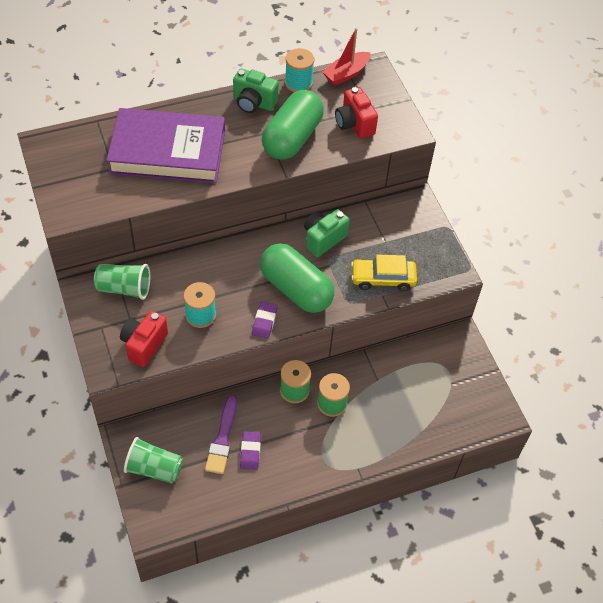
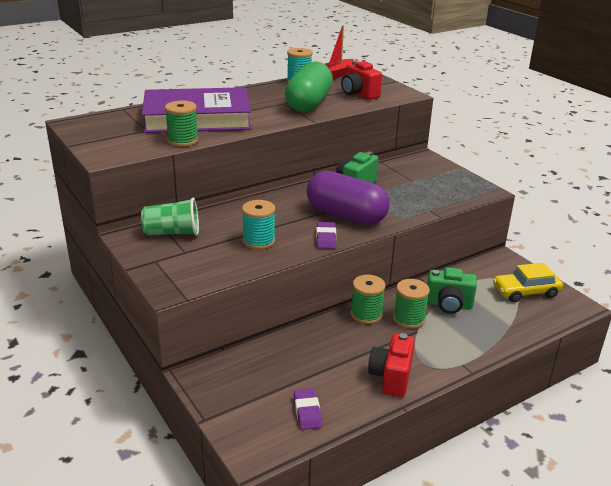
camera: 10 degrees left, 25 degrees down
(143, 195) = (183, 141): none -> green spool
(144, 345) = (206, 267): red camera -> red camera (391, 377)
(154, 468) = (239, 398): green cup -> none
(222, 438) = (307, 361): purple brush -> none
(250, 452) = (342, 368): purple eraser -> purple eraser (307, 412)
(253, 103) = (265, 91): green camera -> green camera (448, 305)
(296, 289) = (346, 215): green capsule -> purple capsule
(383, 278) = (424, 201): yellow car -> yellow car (525, 292)

